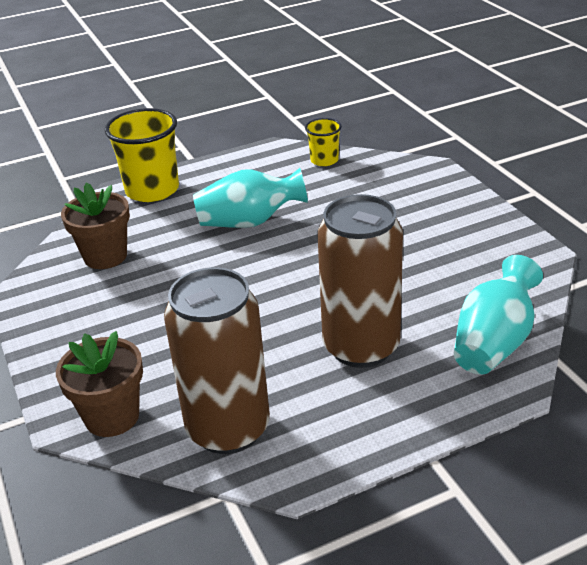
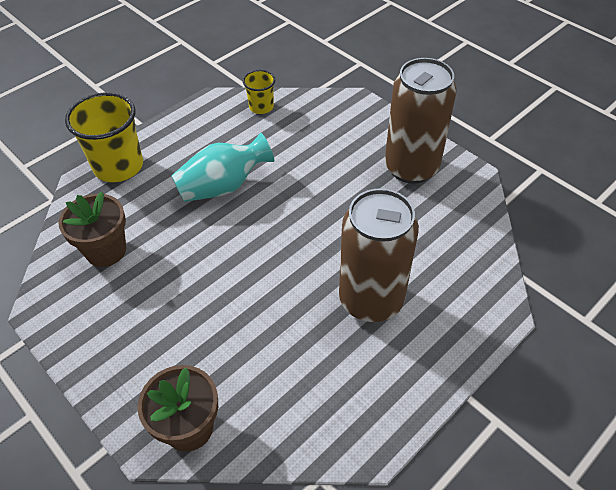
camera: 20 degrees left, 15 degrees up
(228, 428) = (296, 412): brown can -> brown can (411, 168)
(494, 342) = (471, 271): turquoise vase -> none

